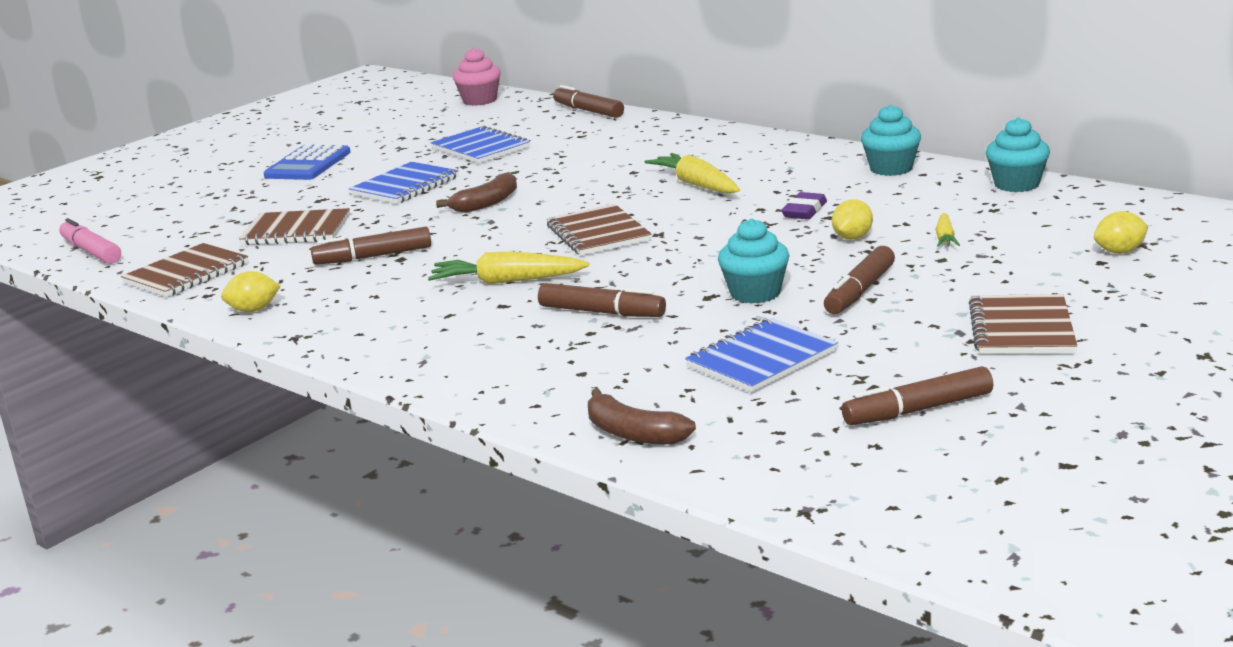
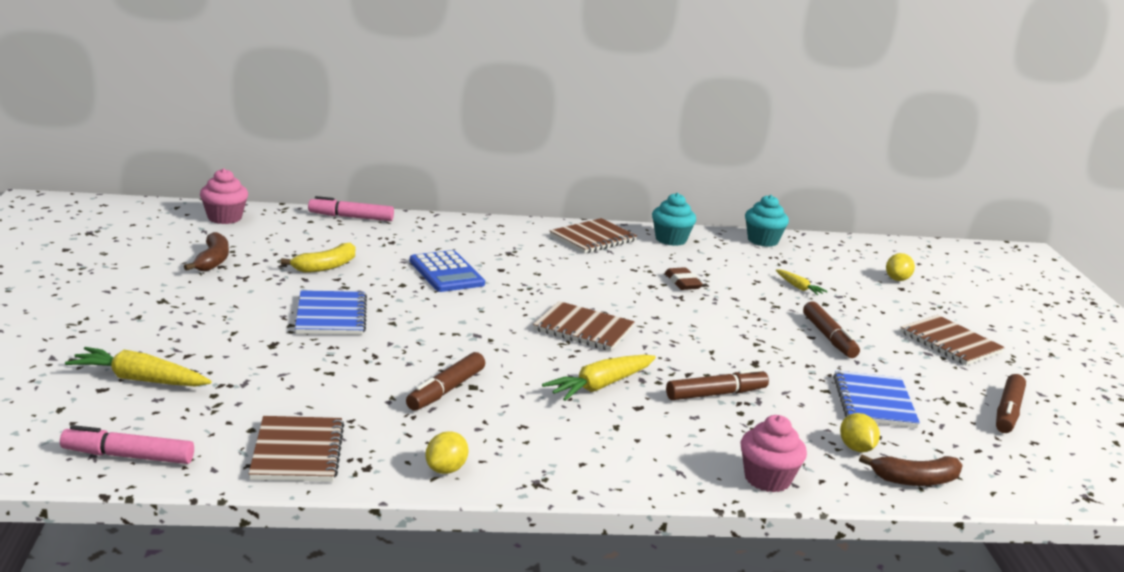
camera: 50 degrees left, 0 degrees up
(296, 230) = (317, 381): brown notebook -> brown notebook (593, 238)
(308, 164) = (179, 310): blue calculator -> blue calculator (446, 273)
(480, 148) = (326, 267): blue notebook -> yellow banana
(486, 388) = (767, 479): none -> pink cupcake
(487, 203) = (440, 319): brown banana -> brown banana (213, 261)
(588, 111) = (351, 217): brown marker -> pink marker
(696, 185) = (570, 273): yellow carrot -> yellow carrot (139, 379)
(755, 293) = (777, 354): turquoise cupcake -> none
(804, 211) = (682, 282): purple eraser -> brown eraser
(852, 238) = (749, 298): yellow lemon -> yellow lemon (856, 448)

